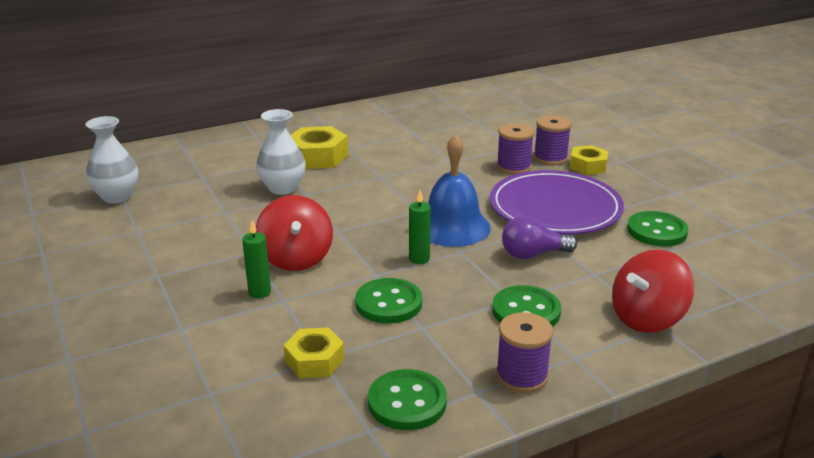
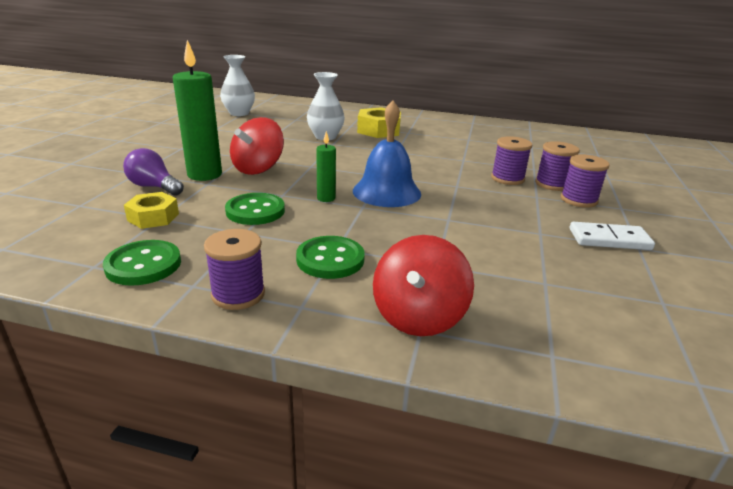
camera: 40 degrees right, 0 degrees up
(259, 292) = (204, 175): green candle -> green candle, size x1.96
(533, 254) = (411, 230): purple light bulb -> purple light bulb (154, 187)
(555, 208) = (492, 212): purple plate -> none
(588, 166) = (578, 200): yellow nut -> purple spool
(647, 318) = (418, 316): red spinning top -> red spinning top turned 75 degrees counterclockwise
(652, 194) = (609, 239): none -> white domino
(656, 231) = (560, 264): green button -> none

